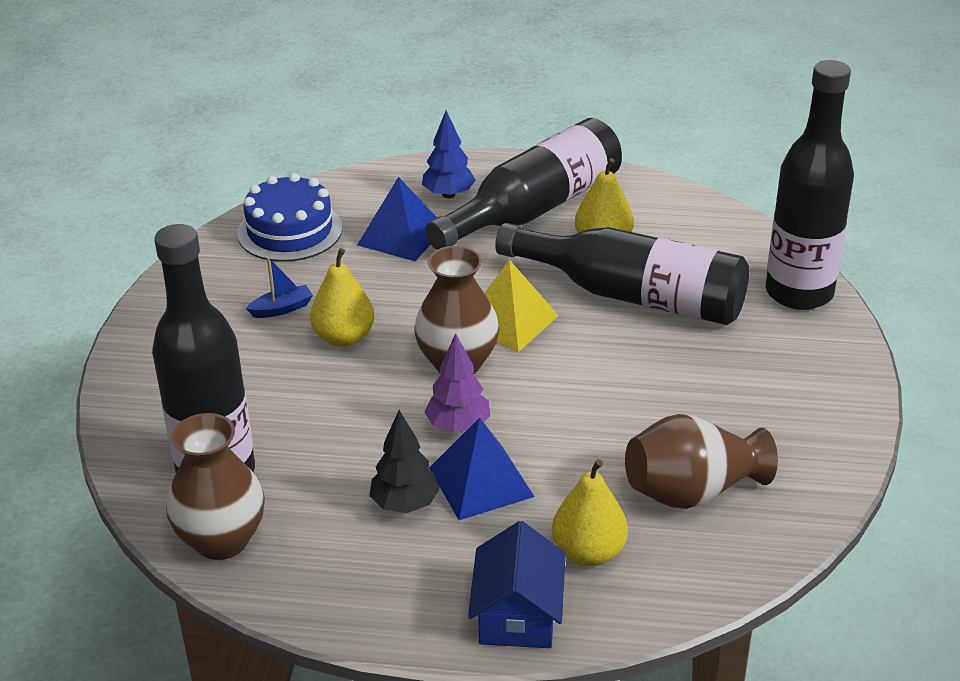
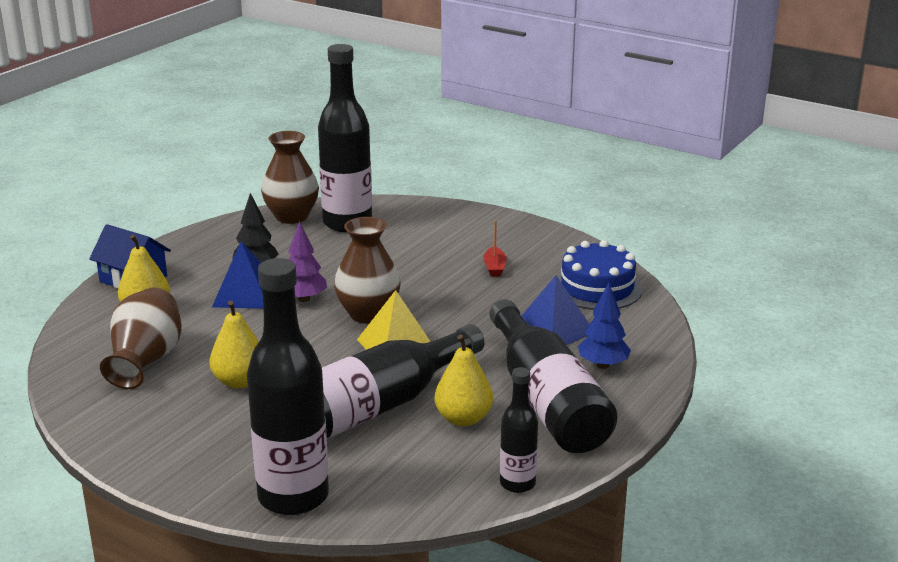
camera: 115 degrees right, 10 degrees down
(282, 309) = (494, 267): blue boat -> red boat
(344, 337) = (439, 282): yellow pear -> yellow pear (239, 381)
(668, 193) = (517, 483): none -> black bottle

